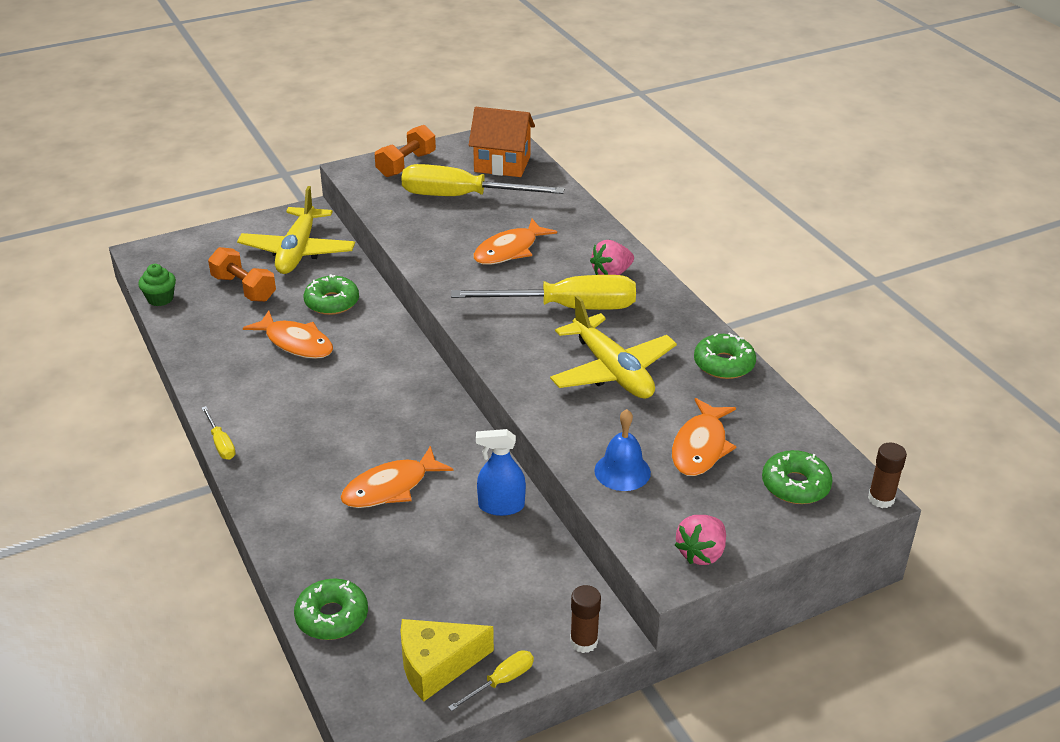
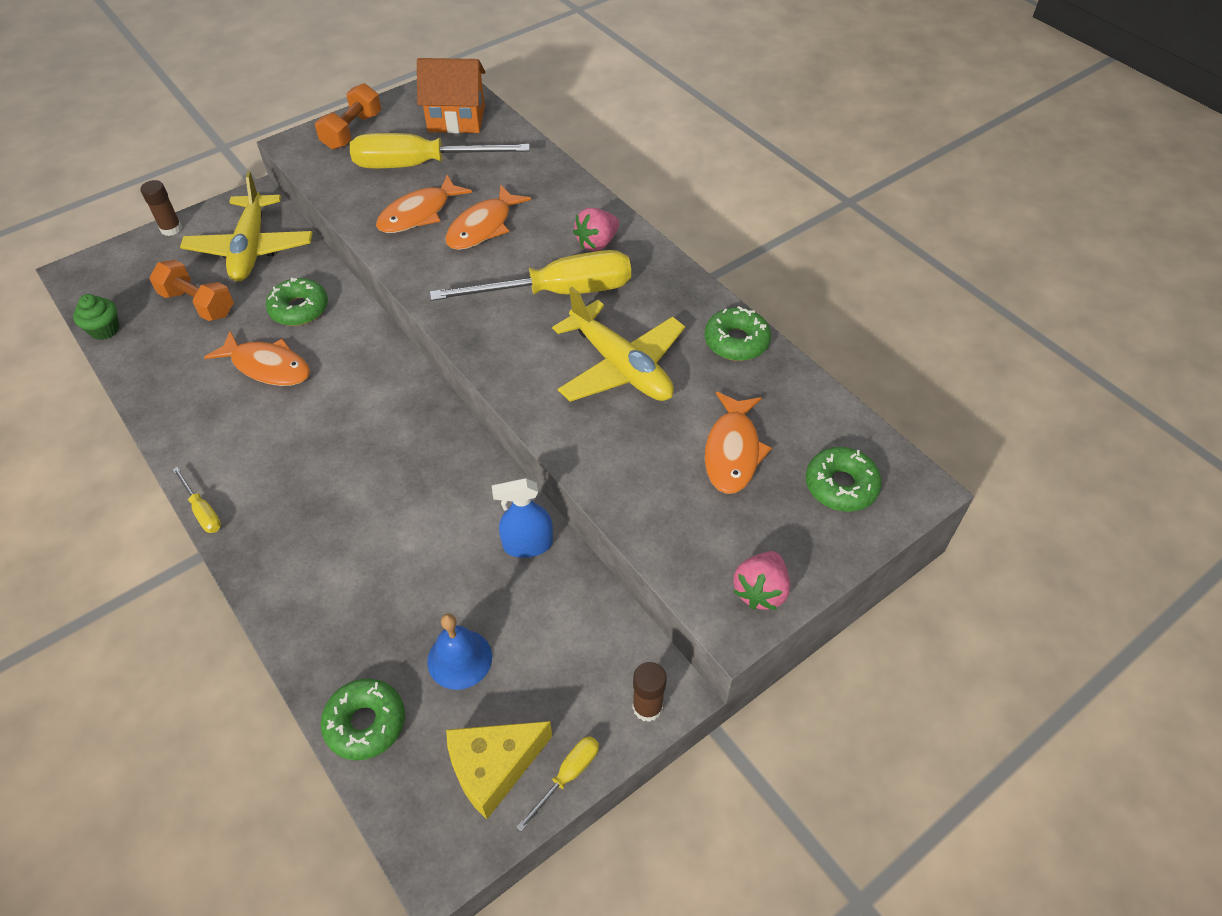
camera: 10 degrees left, 15 degrees up
(390, 487) = (403, 539): orange fish -> orange fish (419, 213)
(622, 471) = (656, 496): blue bell -> blue bell (459, 659)
(881, 499) = (931, 489): brown glue stick -> brown glue stick (171, 229)

